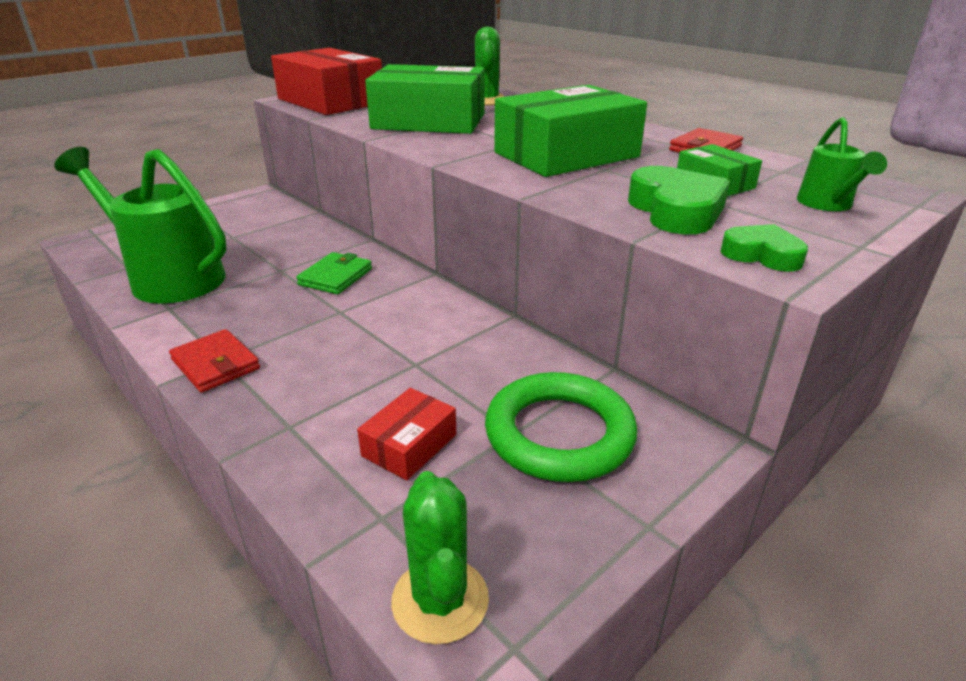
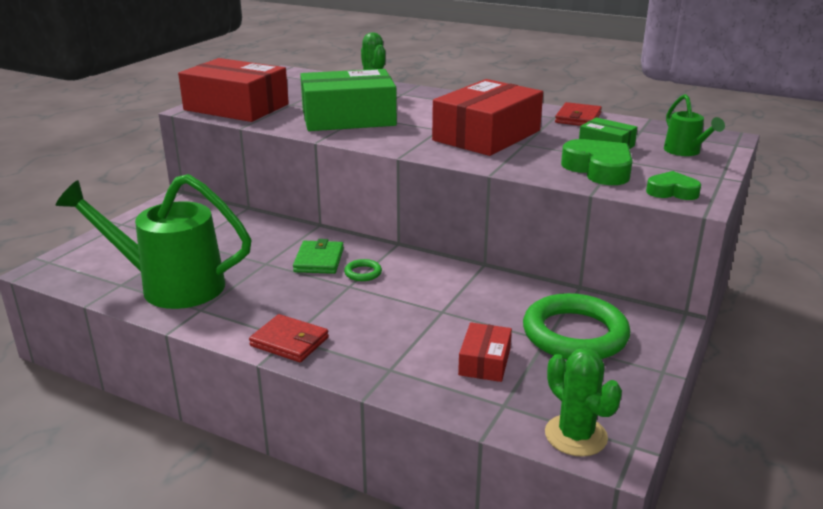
camera: 20 degrees left, 5 degrees down
(368, 299) = (363, 273): none -> green ring
(566, 155) = (486, 135): green box -> red box

